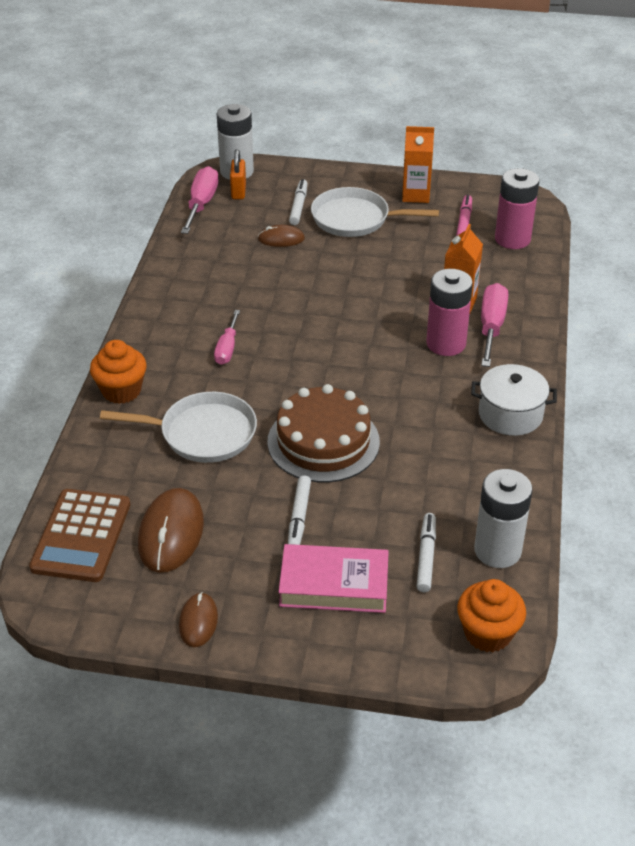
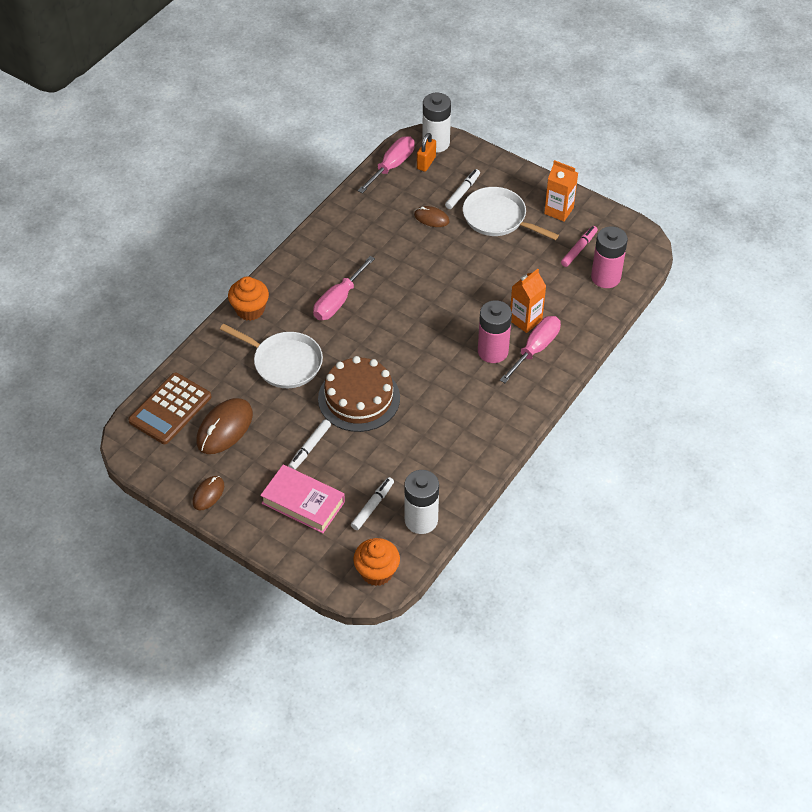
camera: 25 degrees right, 10 degrees up
(227, 348) = (338, 301): pink screwdriver -> pink screwdriver, size x1.54
(510, 414) = (499, 425): white pot -> none

